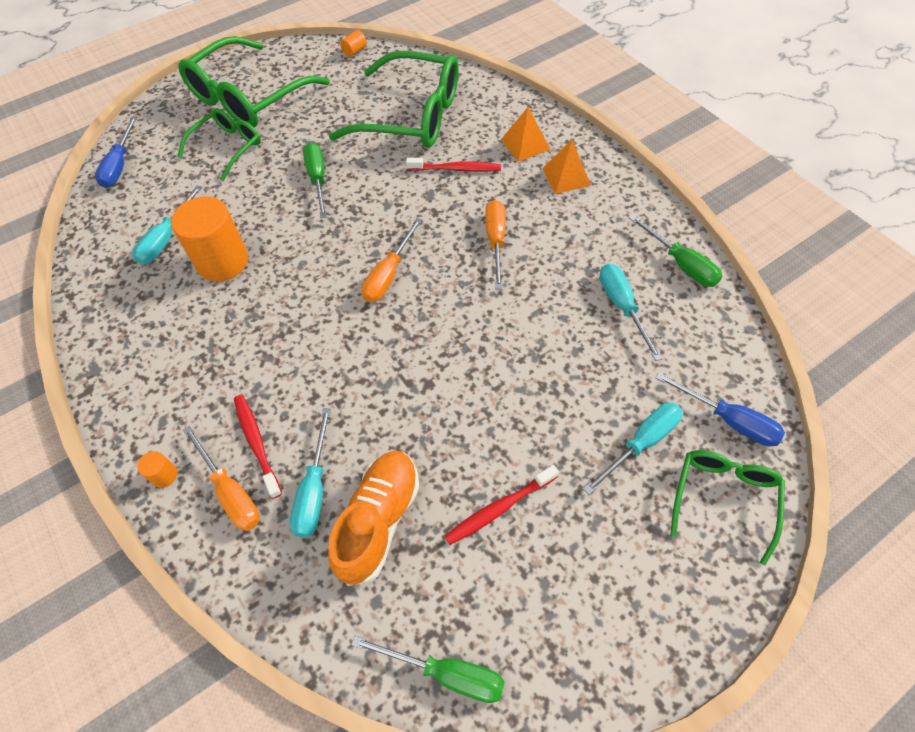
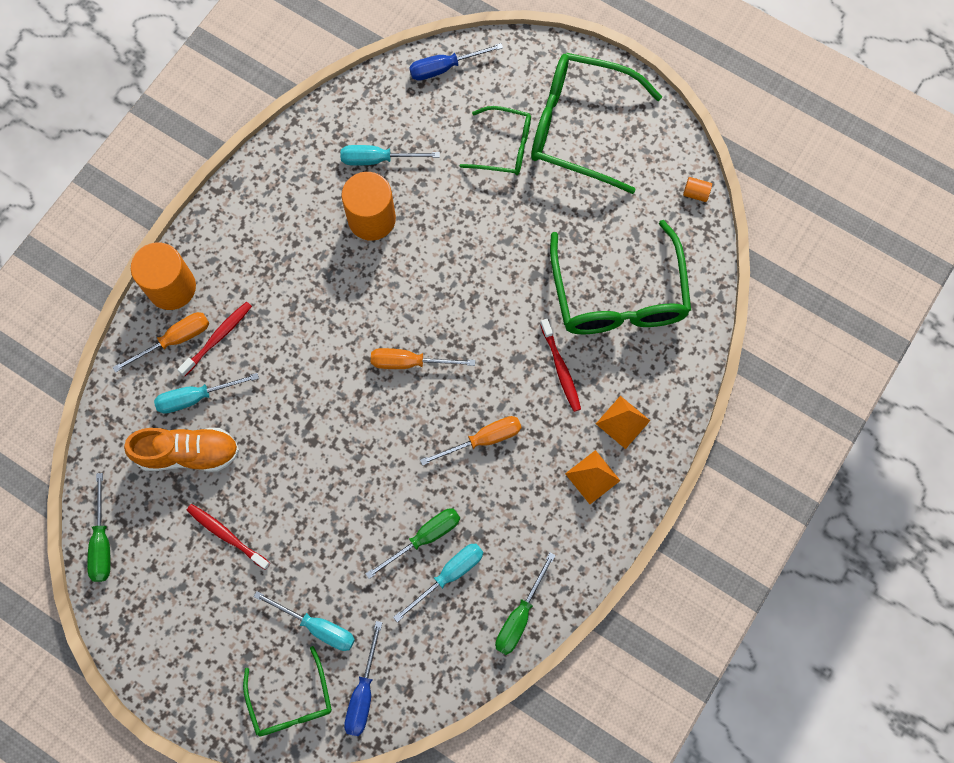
camera: 65 degrees right, 15 degrees up
(164, 475) = (172, 287): orange cylinder -> orange cylinder, size x2.44
(230, 492) = (175, 340): orange screwdriver -> orange screwdriver turned 150 degrees counterclockwise
(318, 179) = (496, 249): green screwdriver -> green screwdriver (424, 538)
(723, 498) = (291, 701): green glasses -> green glasses turned 75 degrees clockwise

